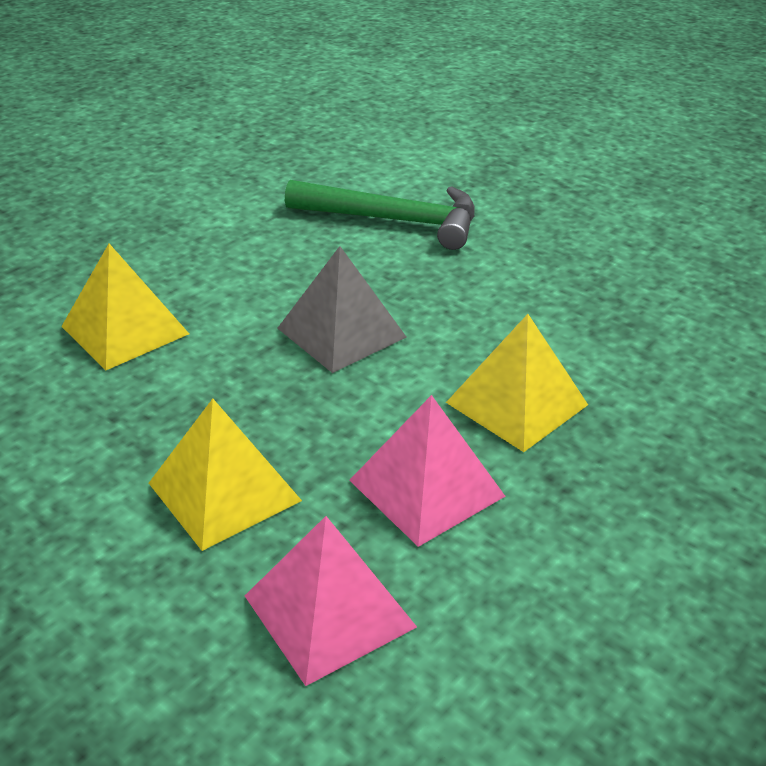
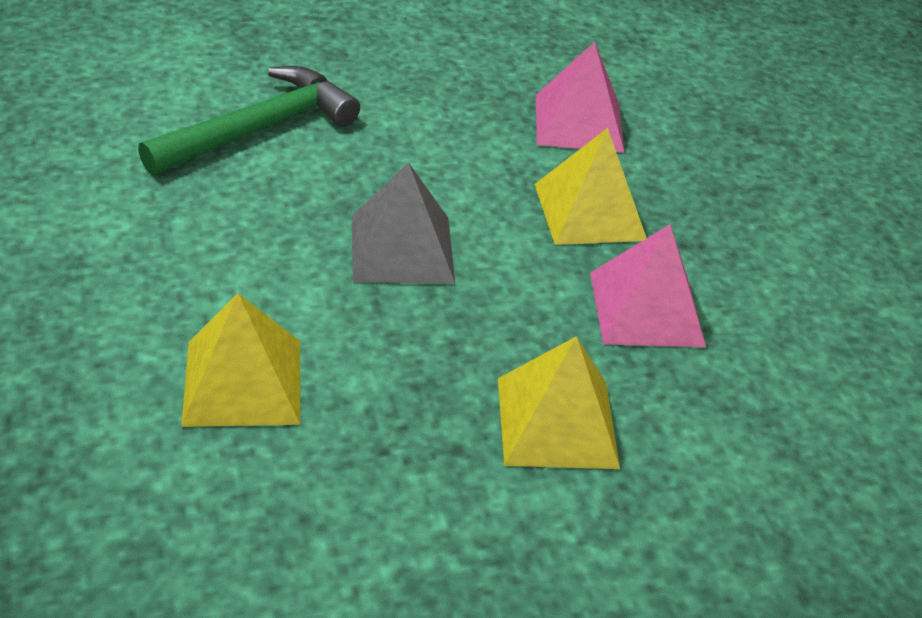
camera: 60 degrees left, 5 degrees up
(329, 610) = (738, 427): pink pyramid -> pink pyramid (578, 123)

